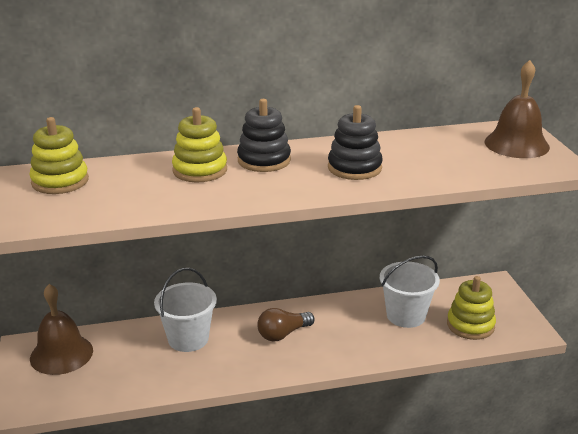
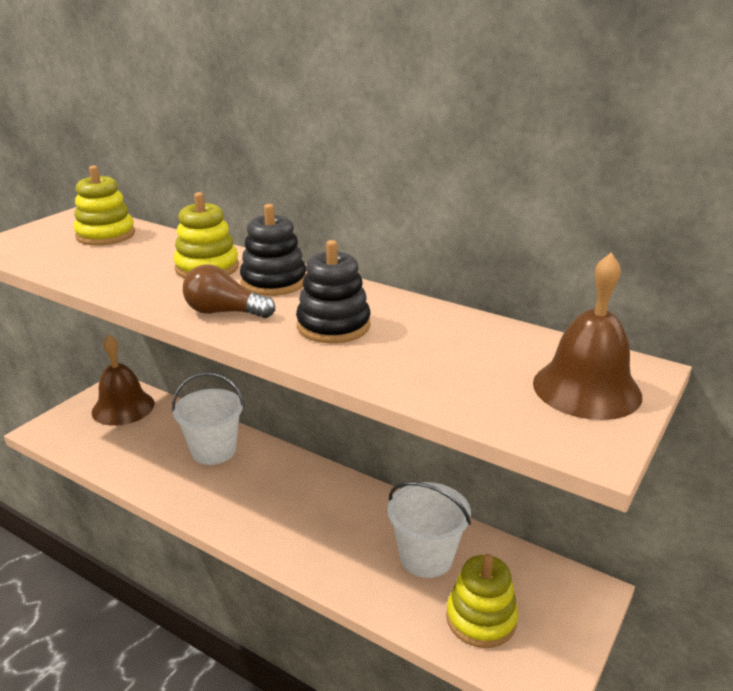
camera: 45 degrees right, 0 degrees up
(283, 334) = (286, 496): brown light bulb -> brown light bulb (224, 312)

